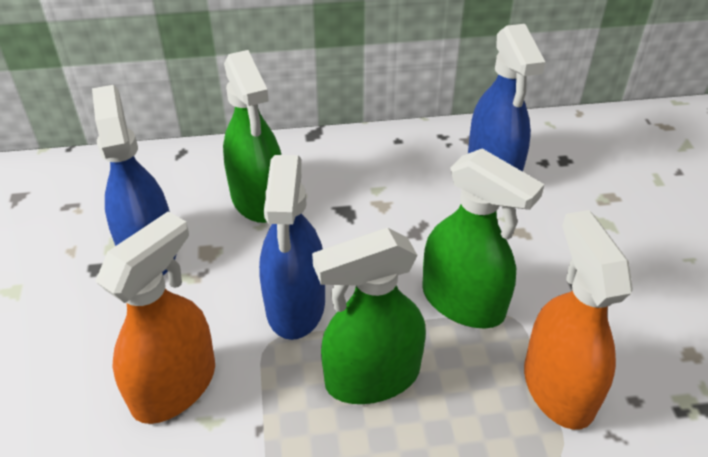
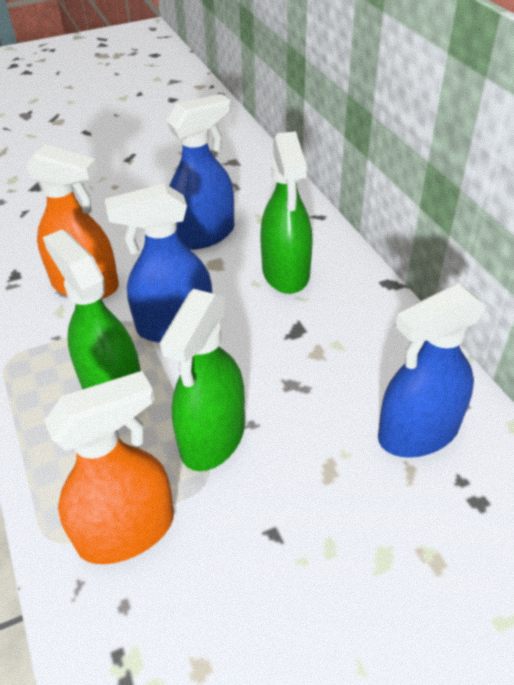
camera: 75 degrees right, 0 degrees up
(258, 199) = (286, 273): green spray bottle -> green spray bottle turned 60 degrees counterclockwise

